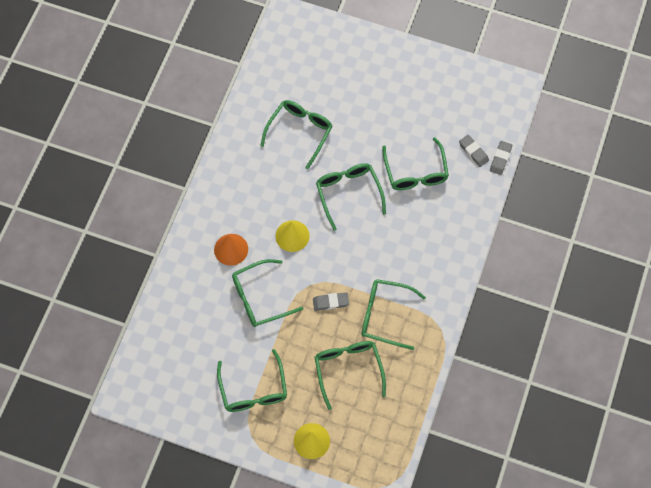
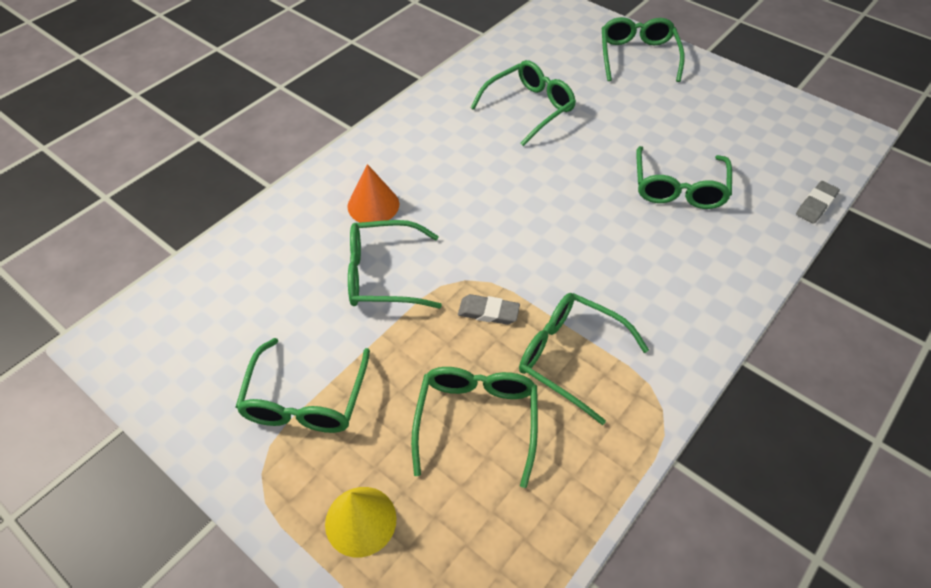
camera: 20 degrees right, 15 degrees down
(292, 236) = (468, 213): yellow cone -> none
(348, 193) = (570, 186): green glasses -> green glasses (637, 56)
(473, 152) = (774, 187): grey eraser -> none

